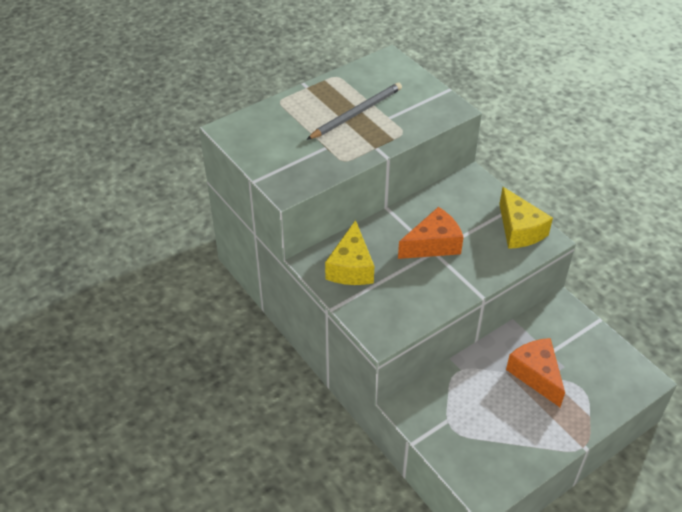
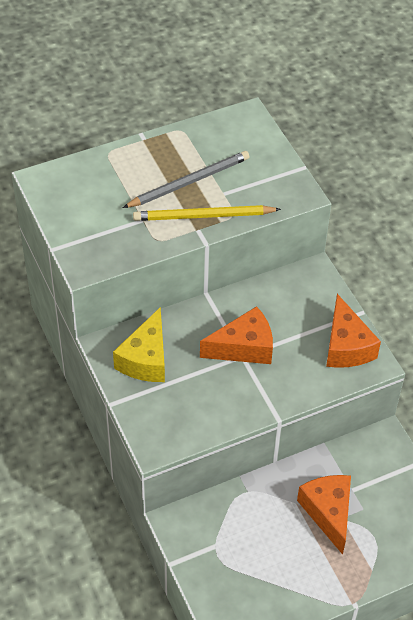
camera: 10 degrees right, 5 degrees up
(377, 137) = (203, 216): none -> yellow pencil
(519, 230) = (346, 346): yellow cheese -> orange cheese

